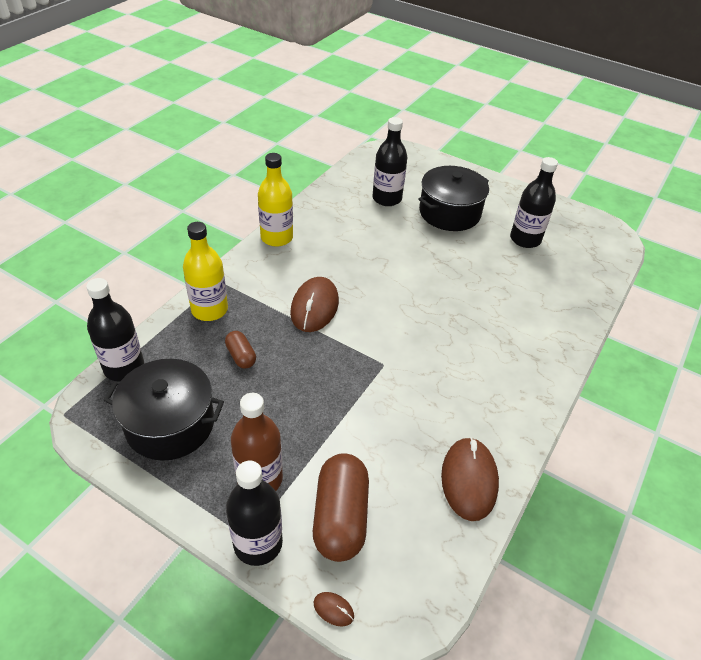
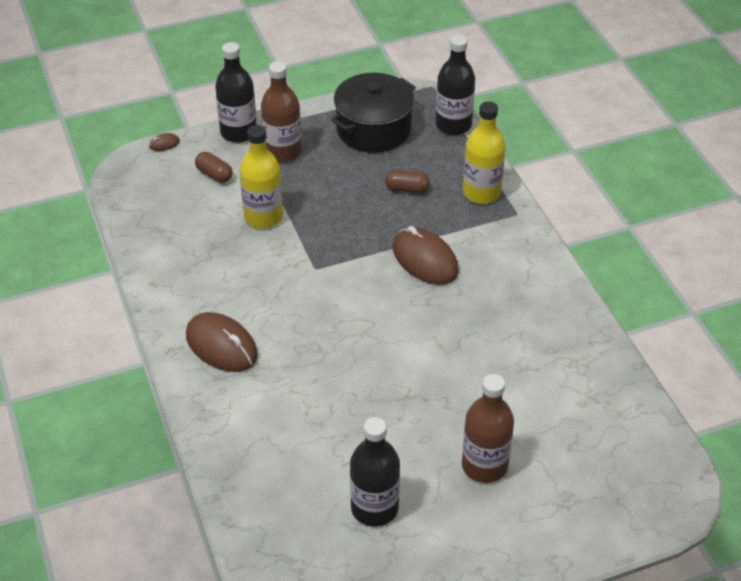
camera: 130 degrees right, 0 degrees up
(277, 237) = (555, 282): yellow bottle -> yellow bottle (263, 217)
(340, 517) = (214, 175): brown capsule -> brown capsule, size x0.51
(387, 198) = (560, 419): black bottle -> none
(449, 213) = (484, 466): black pot -> brown bottle
(469, 480) = (166, 252): brown mouse -> brown mouse (221, 345)

